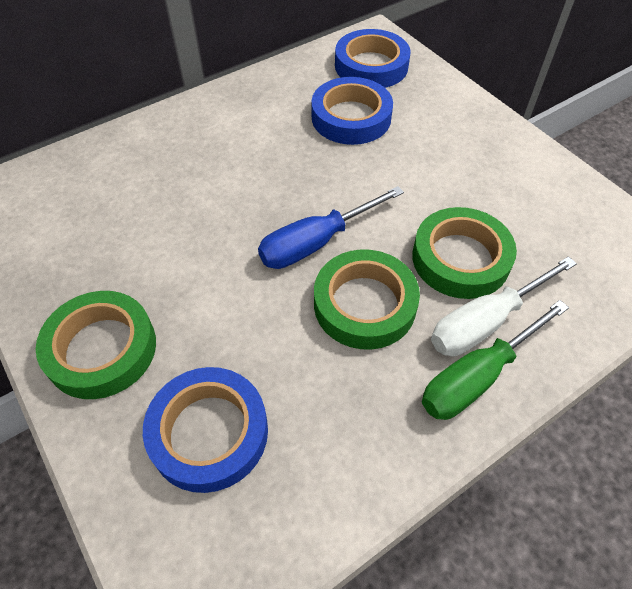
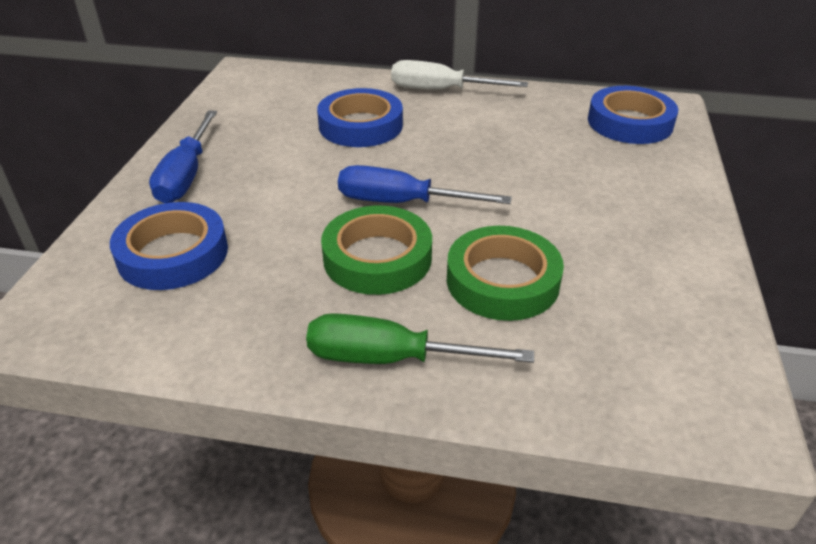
camera: 45 degrees right, 15 degrees down
(101, 349) = (186, 175): green tape -> blue screwdriver
(351, 117) = (555, 146): blue tape -> blue tape (360, 125)
(485, 322) = (455, 332): white screwdriver -> white screwdriver (440, 90)

